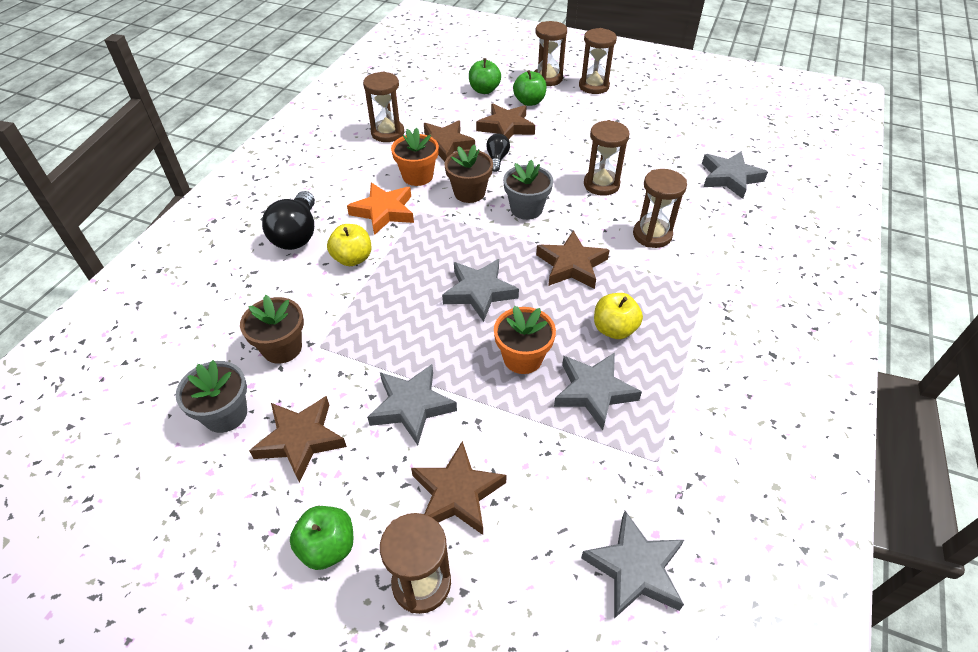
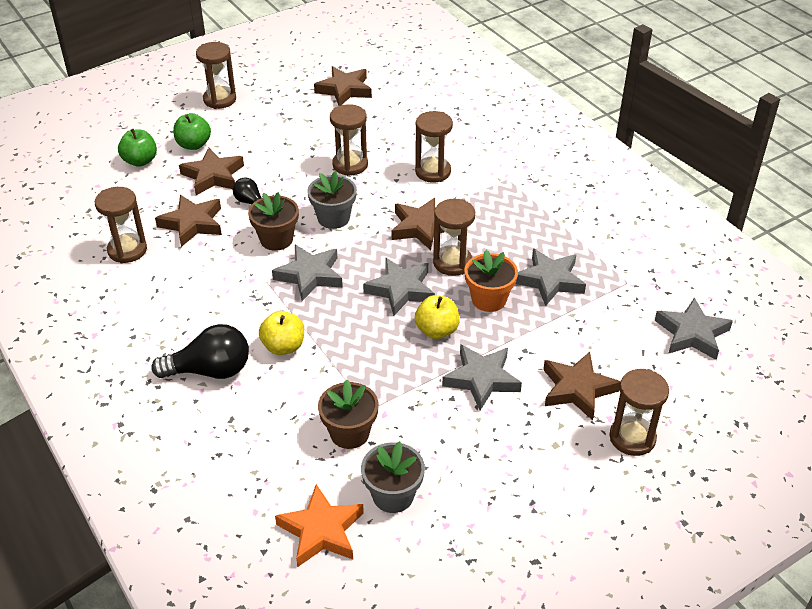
camera: 55 degrees left, 5 degrees down
(297, 234) = (210, 370): black light bulb -> black light bulb turned 45 degrees counterclockwise
(301, 440) = (460, 456): brown star -> brown star (344, 90)
(328, 547) = (569, 476): green apple -> none
(384, 212) = (242, 301): orange star -> orange star (321, 531)
(417, 176) = (217, 259): orange flower pot -> none
(547, 78) = (173, 117): brown hourglass -> brown hourglass (452, 263)
(614, 329) = (504, 241): yellow apple -> yellow apple (437, 330)
(730, 178) = (414, 101): grey star -> grey star (310, 275)

